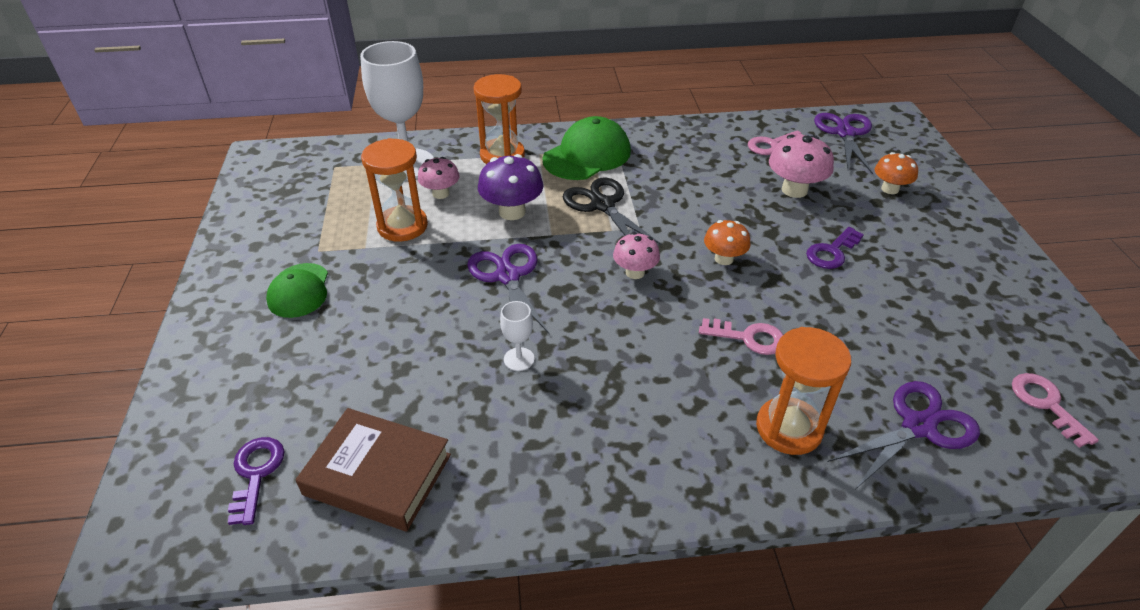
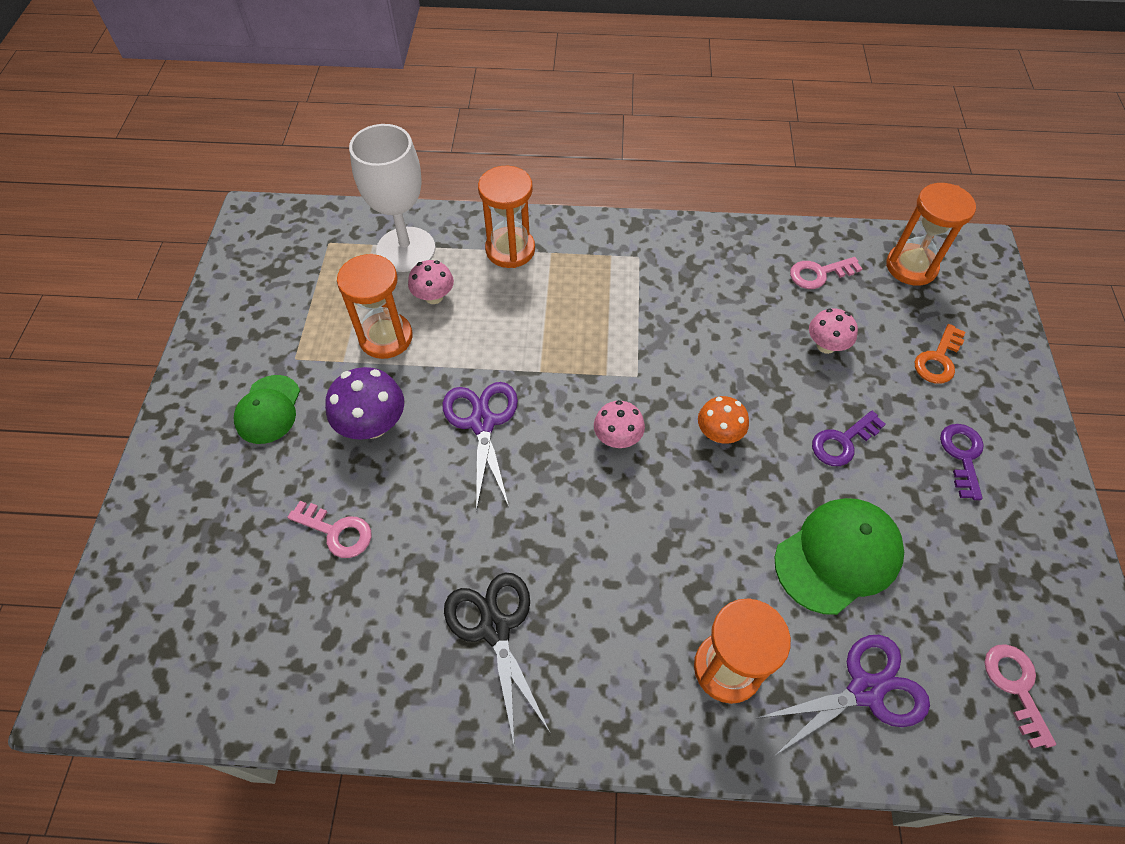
camera: 10 degrees right, 15 degrees up
(256, 474) = (198, 630): purple key -> purple key (962, 456)
(378, 474) = (310, 651): brown book -> none
(512, 212) = (504, 333): purple mushroom -> purple mushroom (373, 425)
(519, 359) = (472, 534): white goblet -> none
(587, 155) = (603, 262): green cap -> green cap (838, 556)
(602, 205) = (604, 338): black scissors -> black scissors (494, 628)
(748, 338) = (717, 545): pink key -> pink key (337, 532)
(794, 190) = (826, 345): pink mushroom -> pink mushroom, size x0.66
(845, 133) = (911, 267): purple scissors -> orange hourglass
(890, 189) = (938, 359): orange mushroom -> orange key

